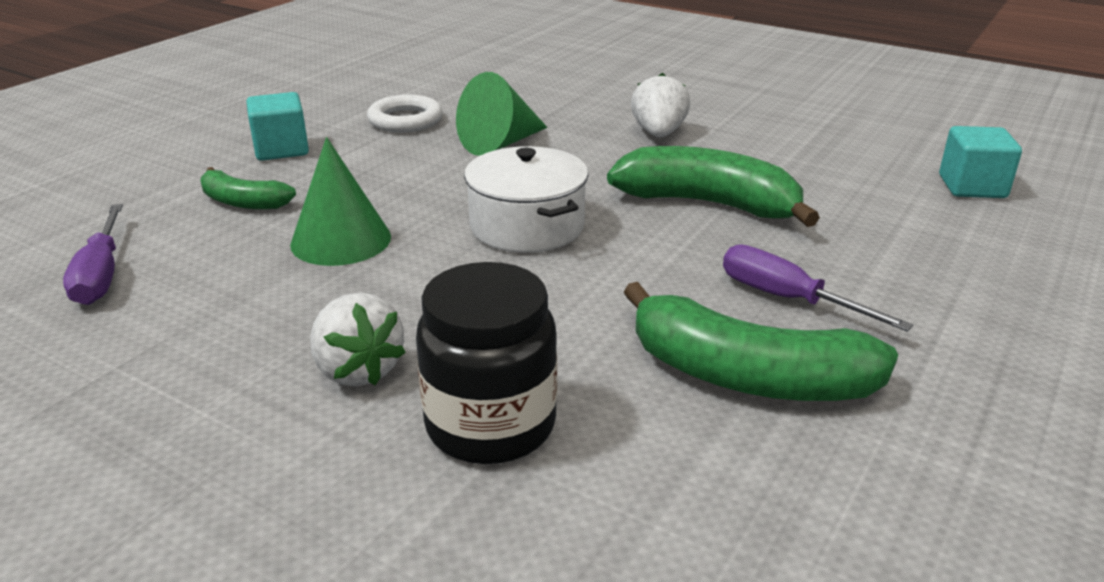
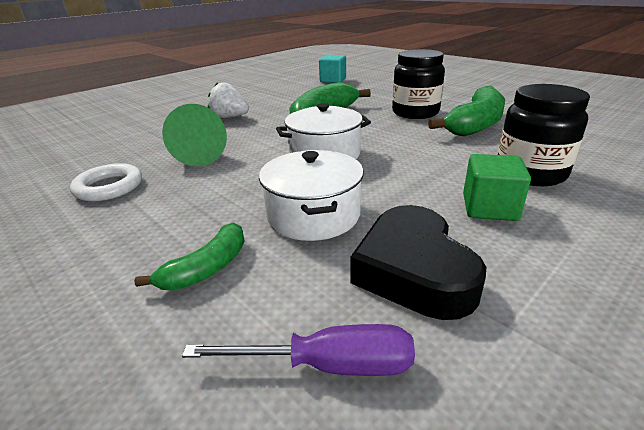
camera: 75 degrees left, 0 degrees up
(217, 310) = (413, 270): none -> black heart
(281, 149) = (98, 250): turquoise cube -> none
(341, 240) = (313, 215): green cone -> white pot
(358, 370) = (489, 208): white strawberry -> green cube
(787, 299) = (415, 112): purple screwdriver -> black jar

